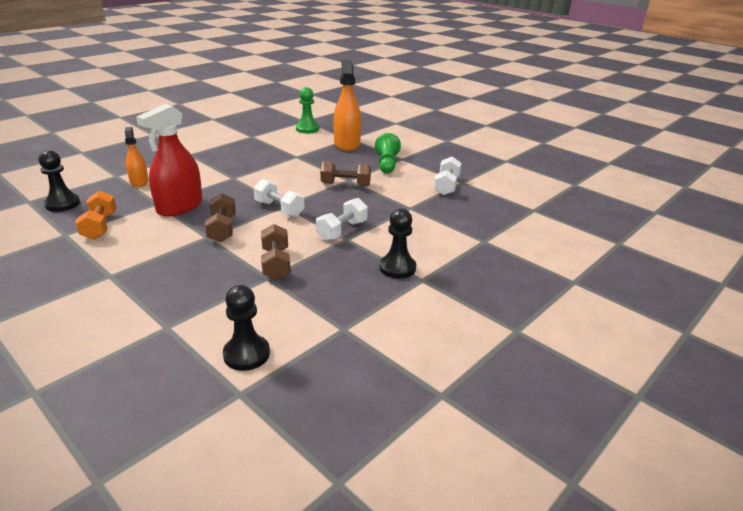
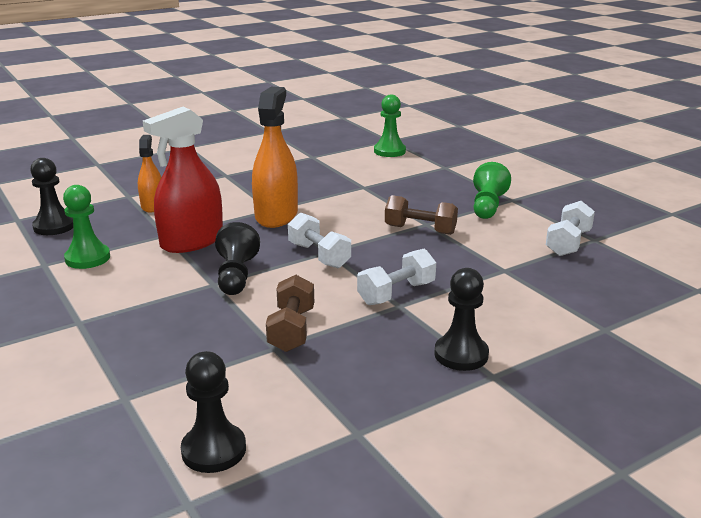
camera: 15 degrees right, 5 degrees down
(100, 226) = (87, 258): orange dumbbell -> green pawn
(222, 229) = (236, 275): brown dumbbell -> black pawn
(347, 144) = (438, 174): orange spray bottle -> orange spray bottle (276, 215)

